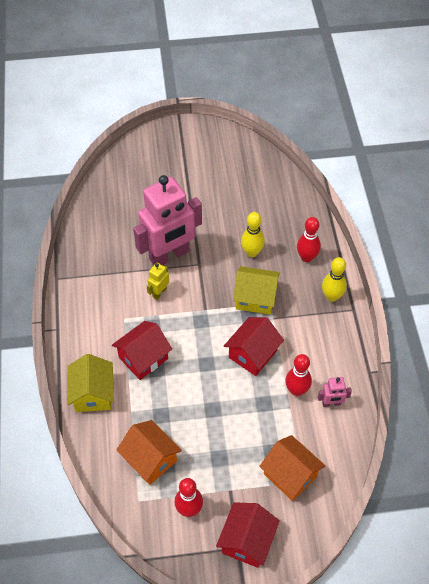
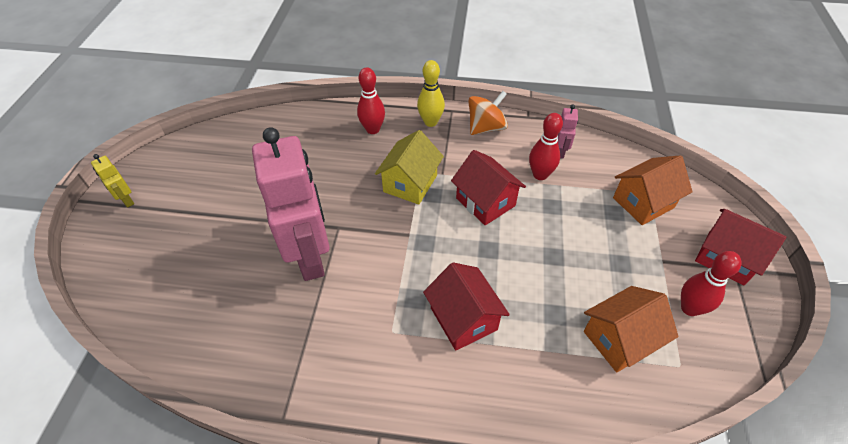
camera: 75 degrees left, 5 degrees down
(93, 394) = (508, 397): yellow house -> none
(159, 292) = (365, 280): yellow robot -> yellow robot (126, 200)
(252, 252) = (344, 173): yellow bowling pin -> none
(341, 340) = (486, 127): none -> orange spinning top

